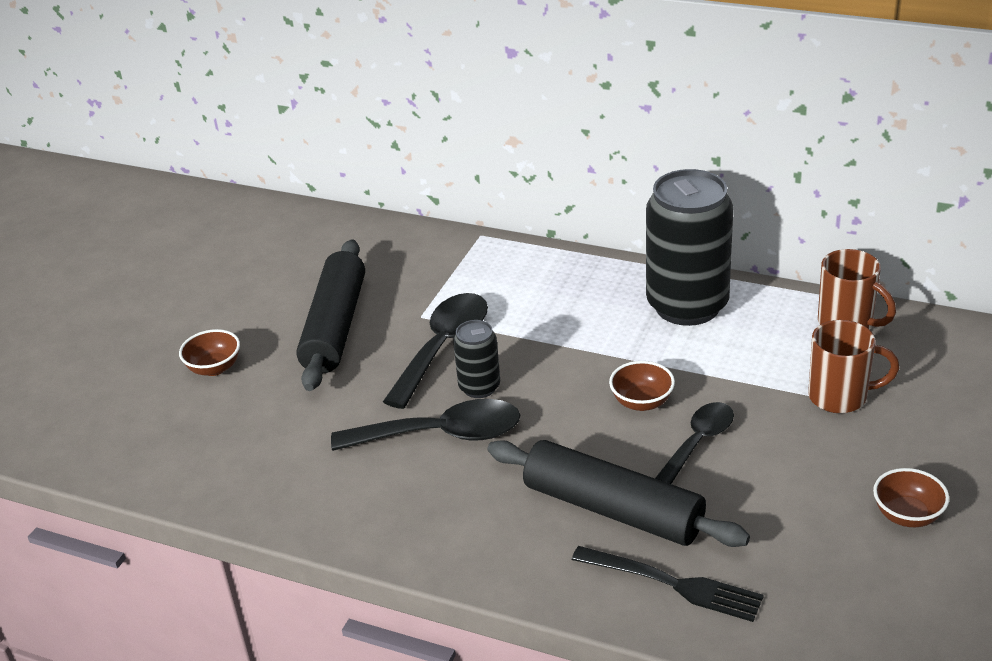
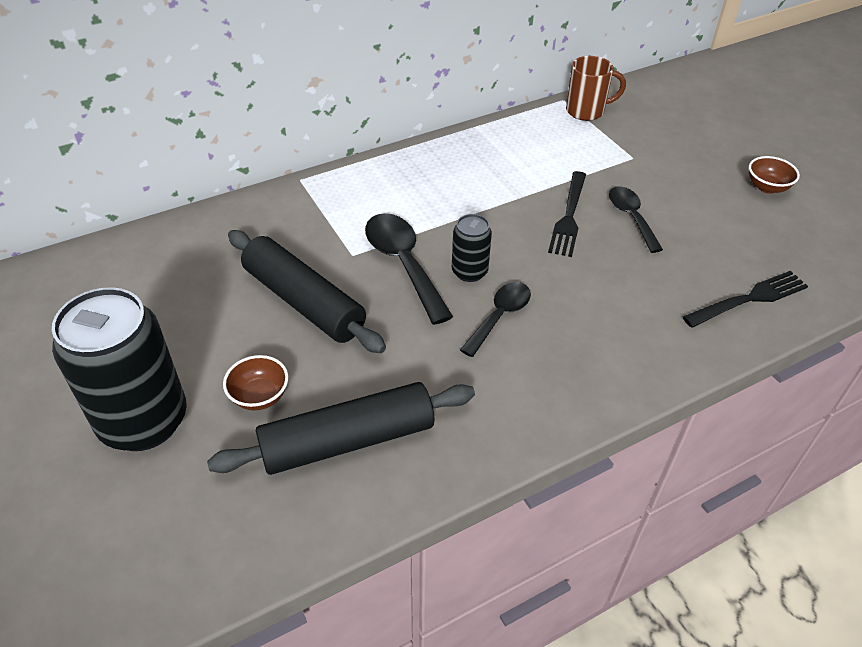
camera: 55 degrees left, 10 degrees up
(442, 435) = (500, 316): black spoon -> black spoon, size x0.65
(613, 509) = (658, 284): black rolling pin -> black rolling pin (347, 441)
(642, 402) = (569, 216): brown bowl -> black fork
(687, 306) = (498, 149): black can -> black can (144, 421)
(840, 397) = (647, 150): brown mug -> none

